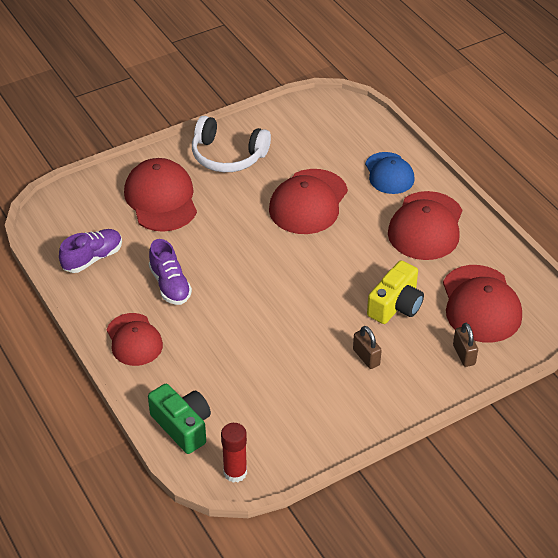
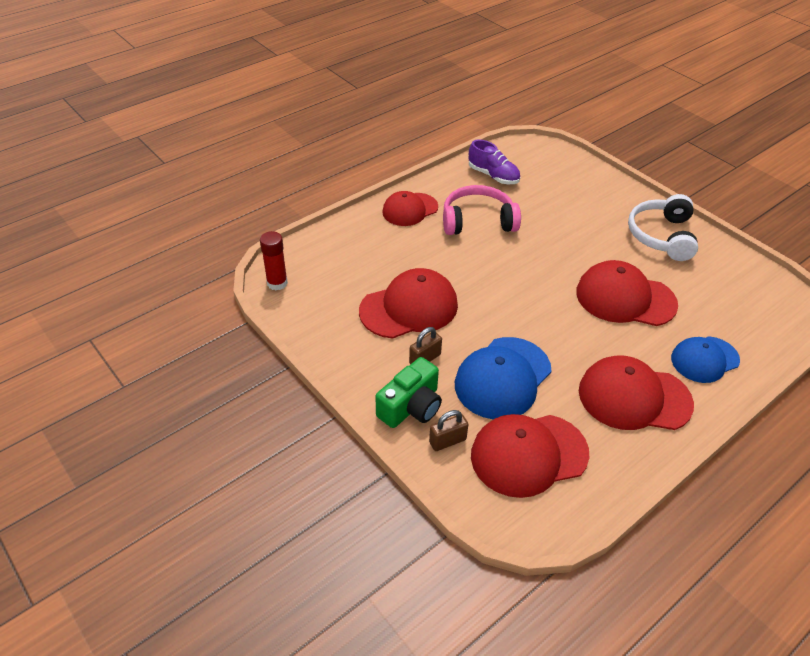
camera: 80 degrees right, 0 degrees up
(161, 199) = (581, 202): red cap -> red cap (409, 308)
(170, 285) = (478, 221): purple shoe -> pink headphones
(182, 426) = (322, 247): green camera -> green camera (411, 406)
(396, 305) = (503, 378): yellow camera -> blue cap

